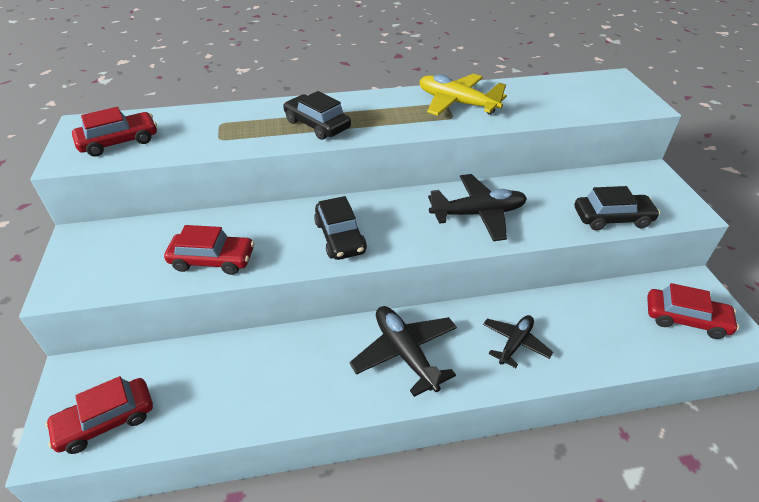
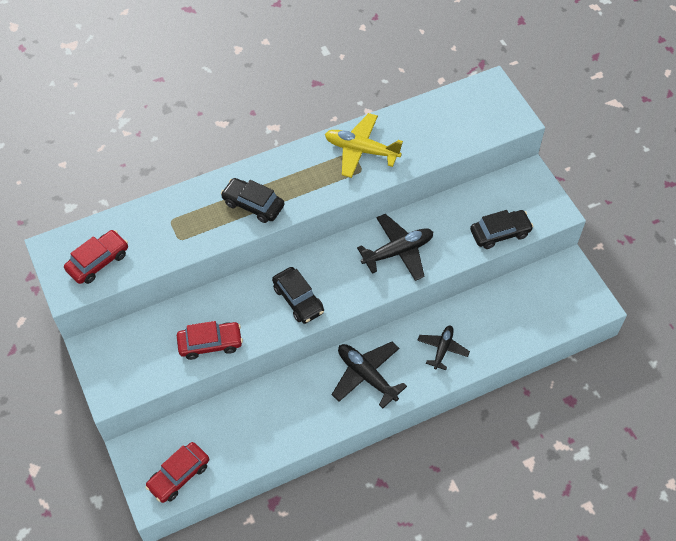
camera: 15 degrees left, 15 degrees up
(685, 319) = (561, 299): red car -> none

